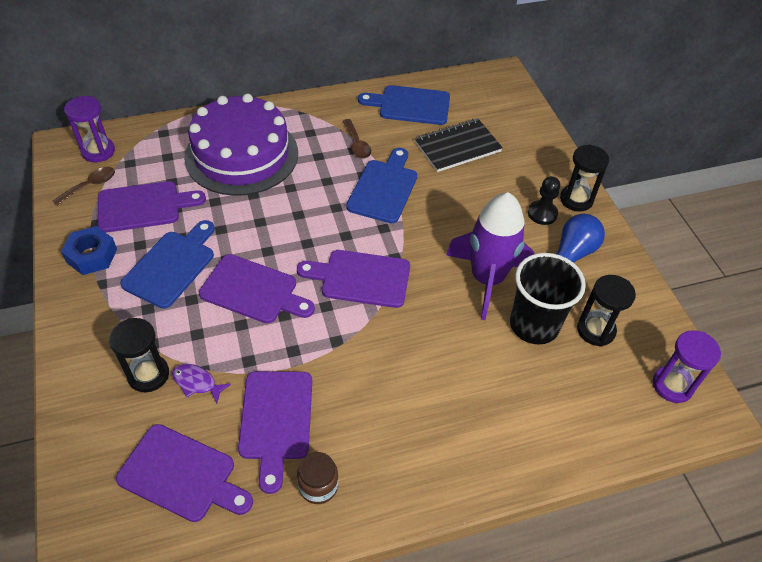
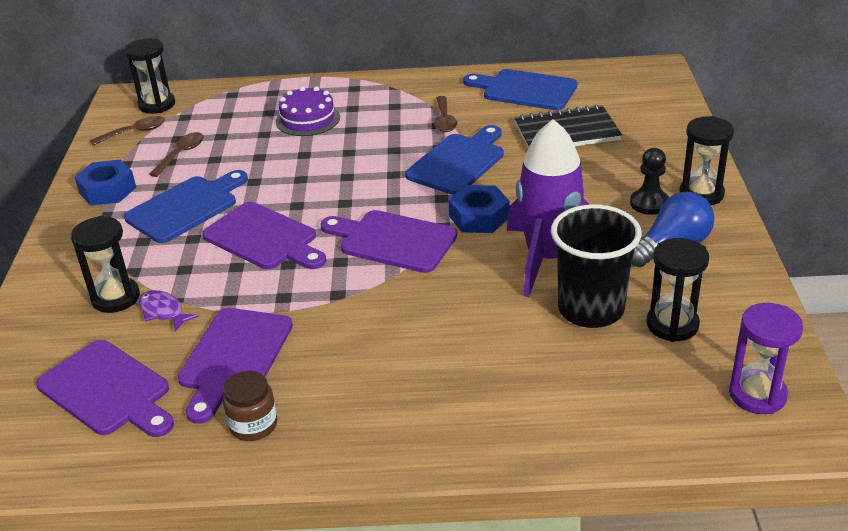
camera: 20 degrees right, 15 degrees down
(98, 151) = (157, 105): purple hourglass -> black hourglass
(143, 206) = (181, 154): purple cutting board -> brown spoon
(241, 155) = (308, 119): purple cake -> purple cake, size x0.49
(420, 244) = (479, 217): none -> blue nut

